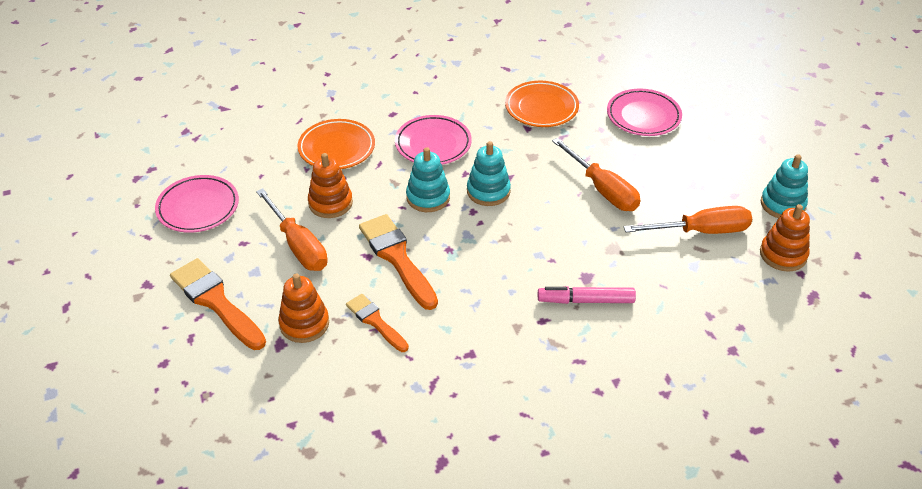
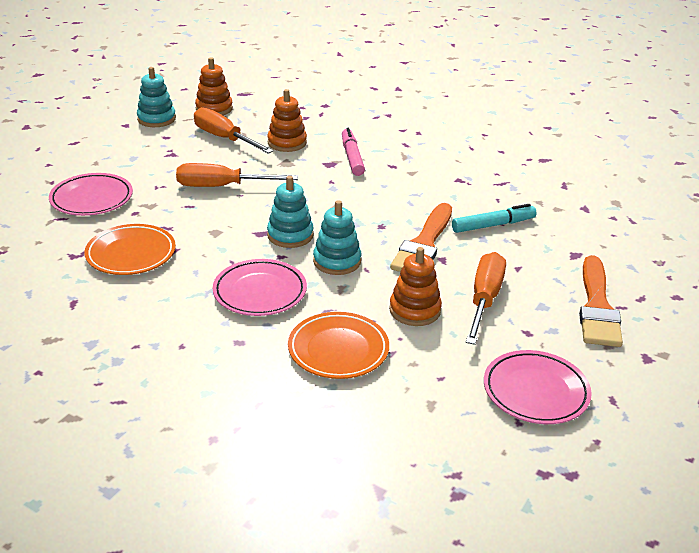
camera: 130 degrees left, 10 degrees down
(304, 324) = (544, 253): orange stacking toy -> orange stacking toy (287, 143)
(375, 321) = (493, 225): orange brush -> turquoise marker
(585, 300) = (352, 157): pink marker -> pink marker turned 150 degrees counterclockwise
(602, 189) = (222, 186): orange screwdriver -> orange screwdriver turned 105 degrees counterclockwise

